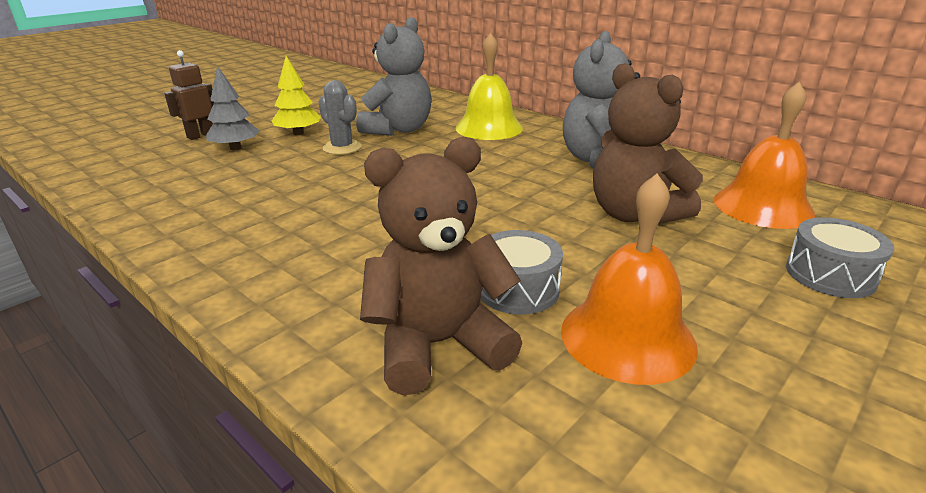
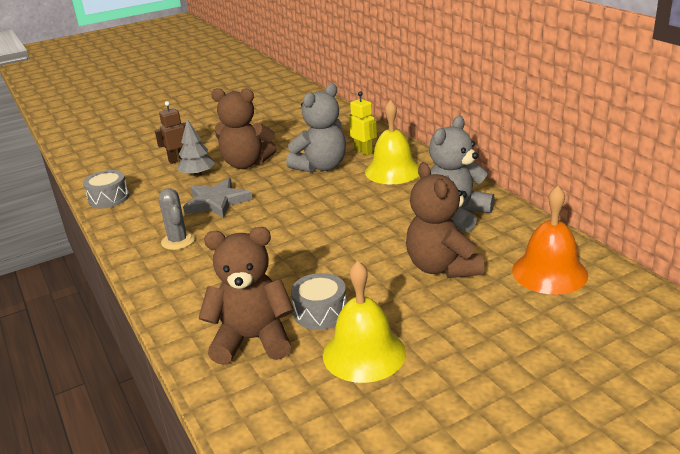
camera: 20 degrees right, 0 degrees up
(278, 174) = (217, 202): none -> grey star
(298, 133) = (246, 164): yellow tree -> brown teddy bear
(342, 148) = (270, 181): grey cactus -> grey cactus (178, 241)
(440, 114) = (363, 152): none -> yellow robot
(627, 337) = (364, 353): orange bell -> yellow bell
(830, 274) = (540, 334): grey drum -> grey drum (108, 198)

